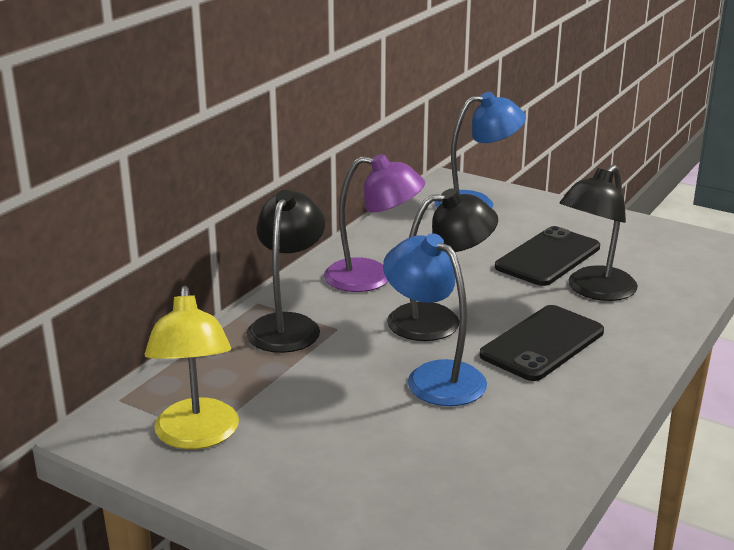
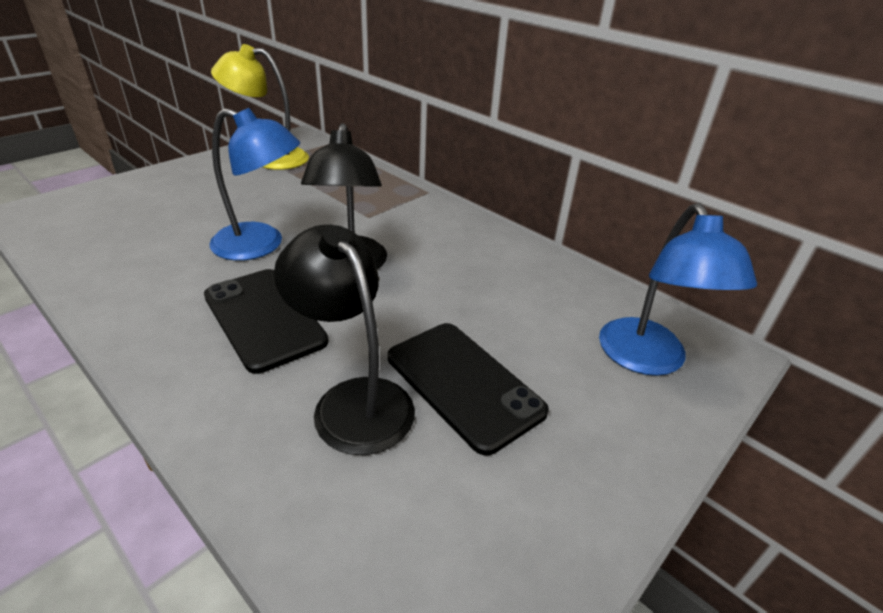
camera: 100 degrees right, 10 degrees up
(288, 325) = (386, 198): black lamp -> none
(372, 277) = (453, 246): purple lamp -> none
(434, 376) = (261, 245): blue lamp -> blue lamp turned 45 degrees clockwise

